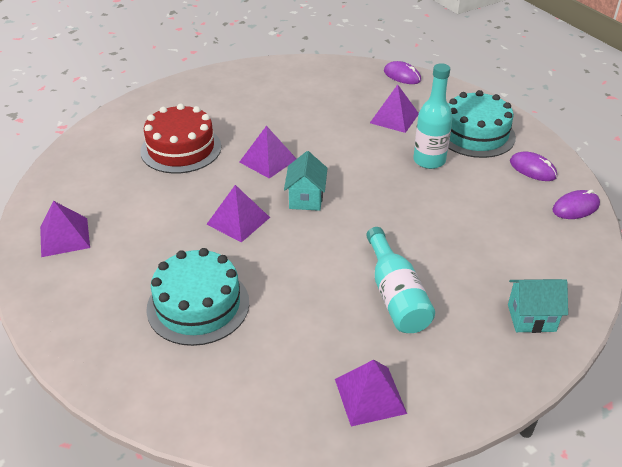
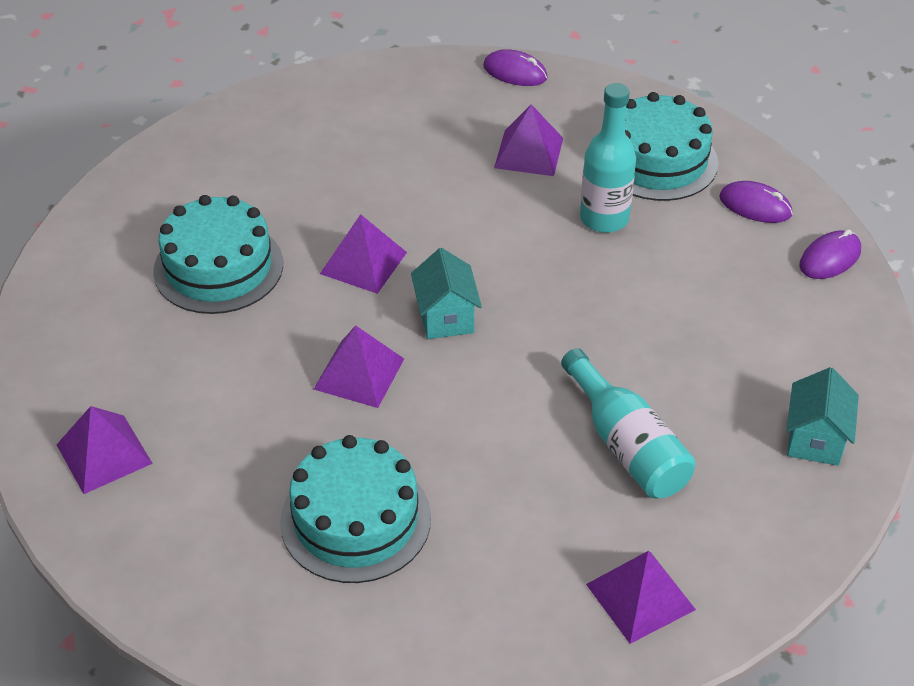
camera: 15 degrees left, 5 degrees up
(181, 149) = (218, 267): red cake -> turquoise cake
(531, 318) = (815, 440): turquoise house -> turquoise house turned 60 degrees counterclockwise

